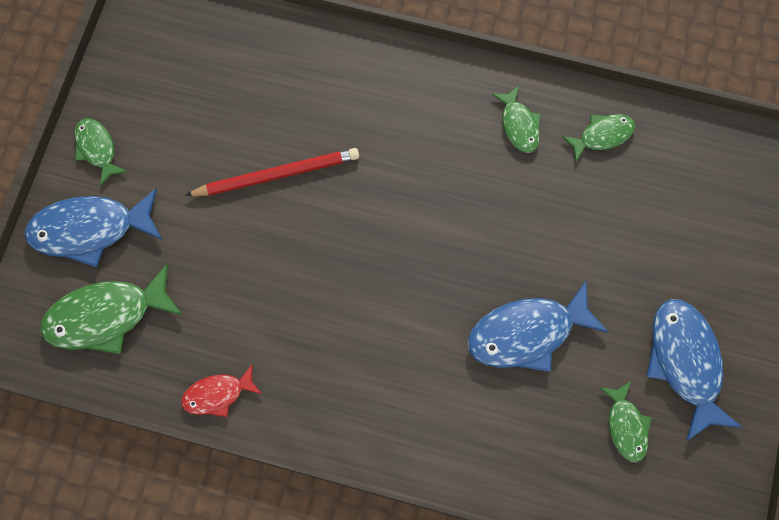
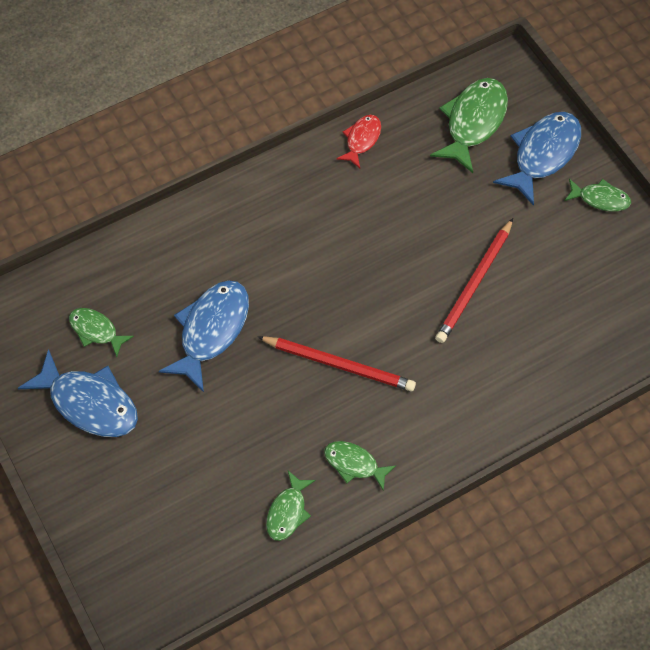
camera: 135 degrees right, 10 degrees down
(452, 208) = (339, 364): none -> red pencil

